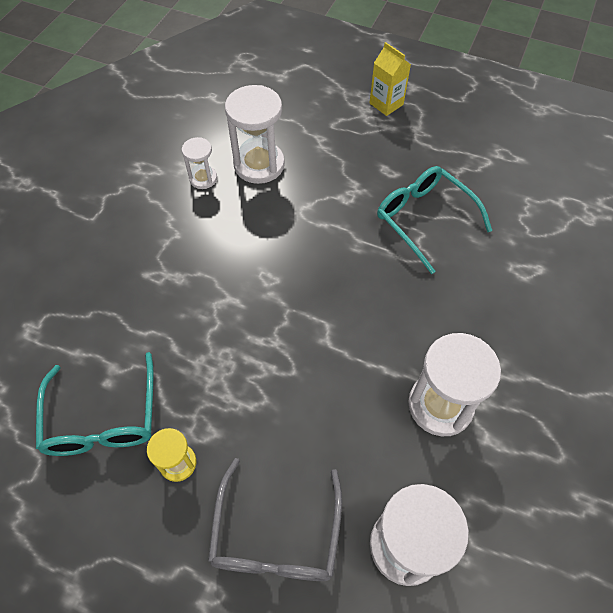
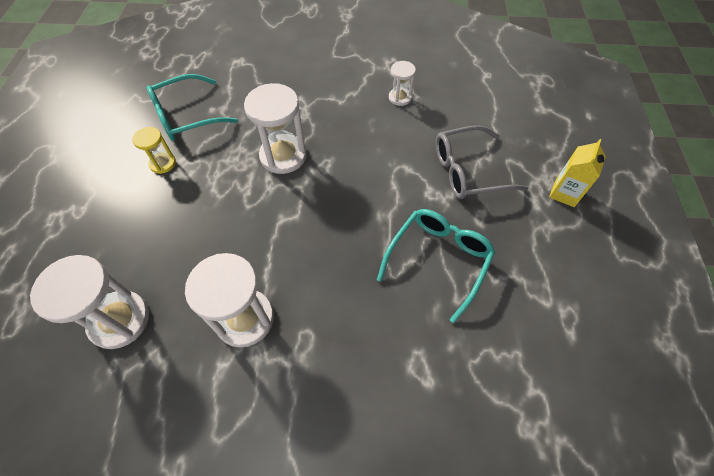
camera: 70 degrees right, 0 degrees up
(259, 165) = (433, 125): white hourglass -> white hourglass (283, 156)
(276, 534) = (120, 233): grey glasses -> grey glasses (468, 171)

